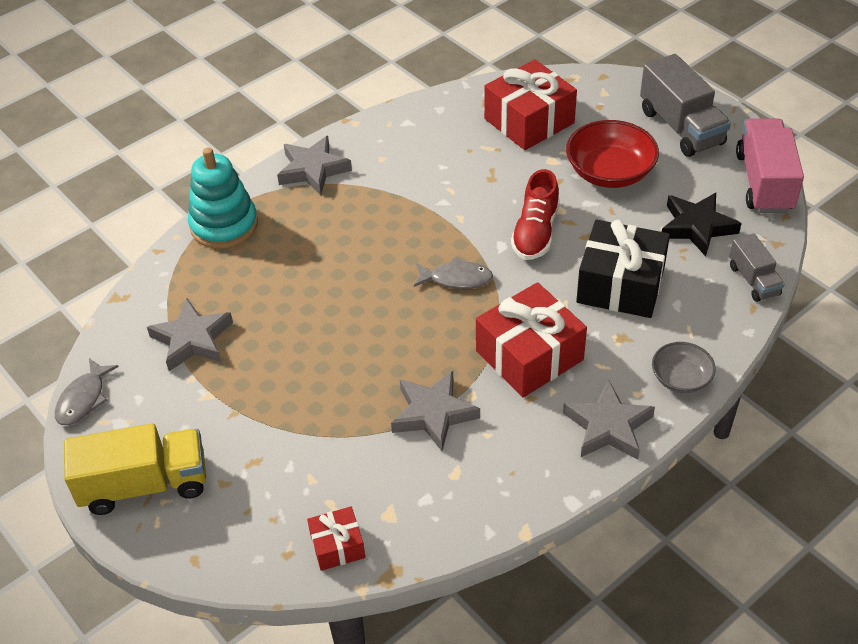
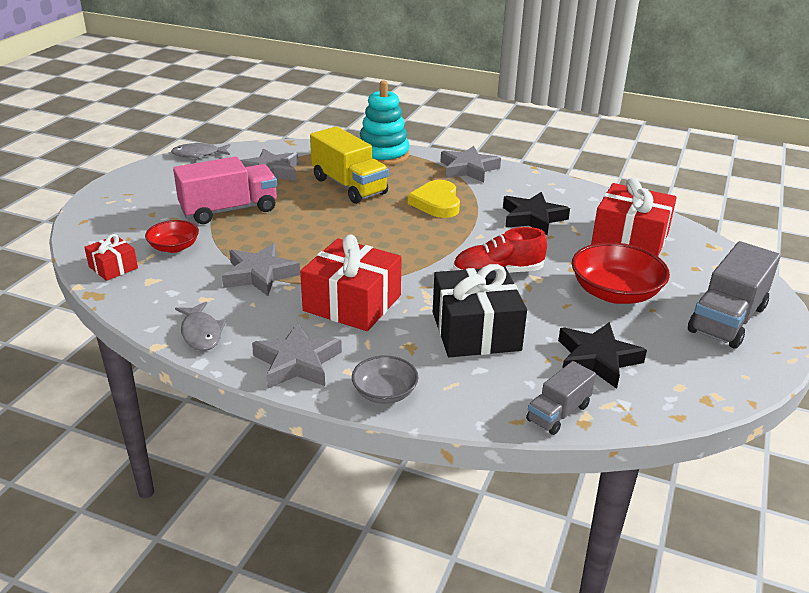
camera: 60 degrees right, 15 degrees down
(144, 485) = (139, 190): yellow truck -> yellow truck (349, 186)
(325, 477) = (174, 247): none -> red bowl
(372, 223) = (436, 203): none -> yellow heart
(450, 167) = (532, 218): none -> black star
(456, 279) = (410, 250): grey fish -> grey fish (201, 333)
(764, 182) = (712, 390): pink truck -> pink truck (229, 210)

